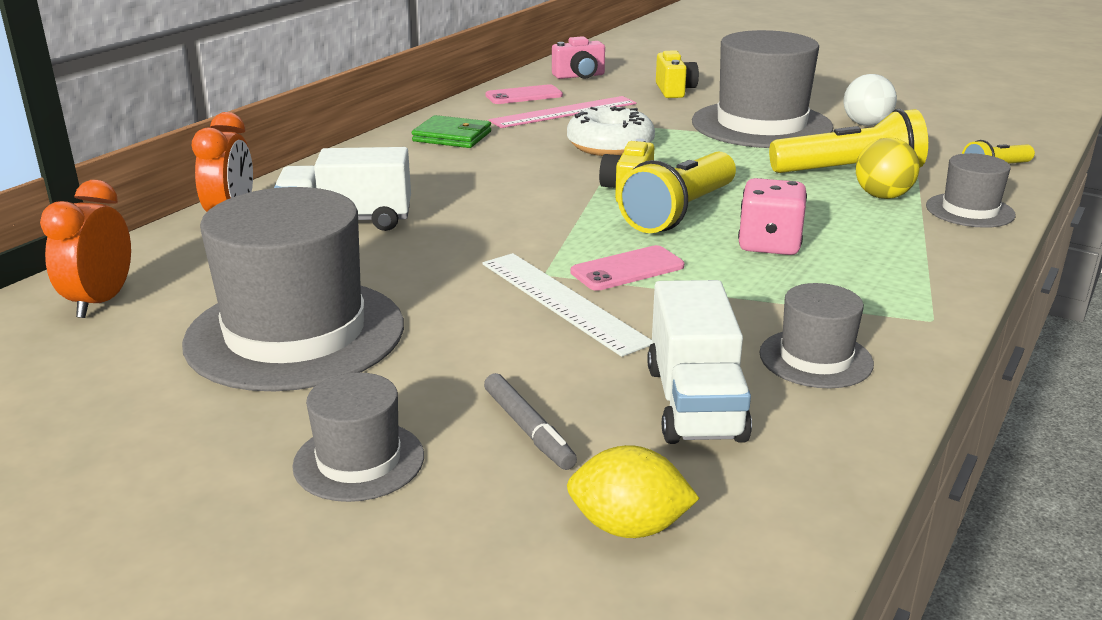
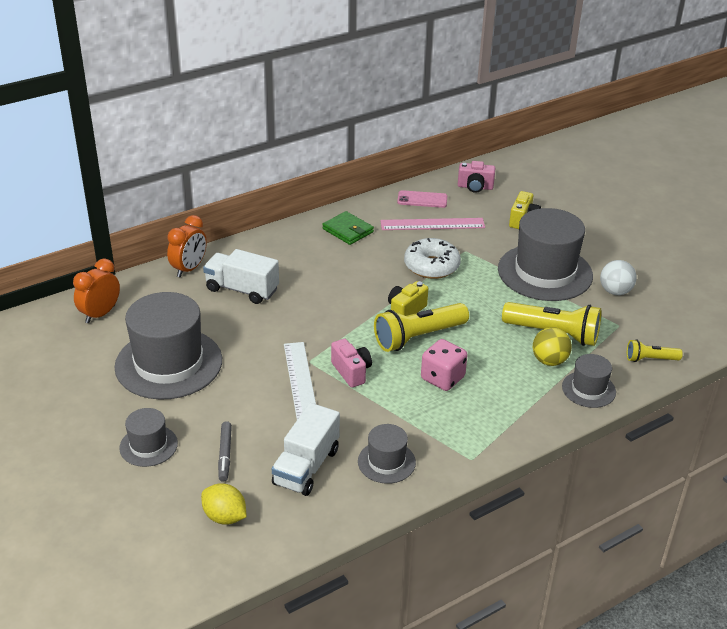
camera: 25 degrees right, 10 degrees up
(627, 269) = (351, 372): pink phone -> pink camera

